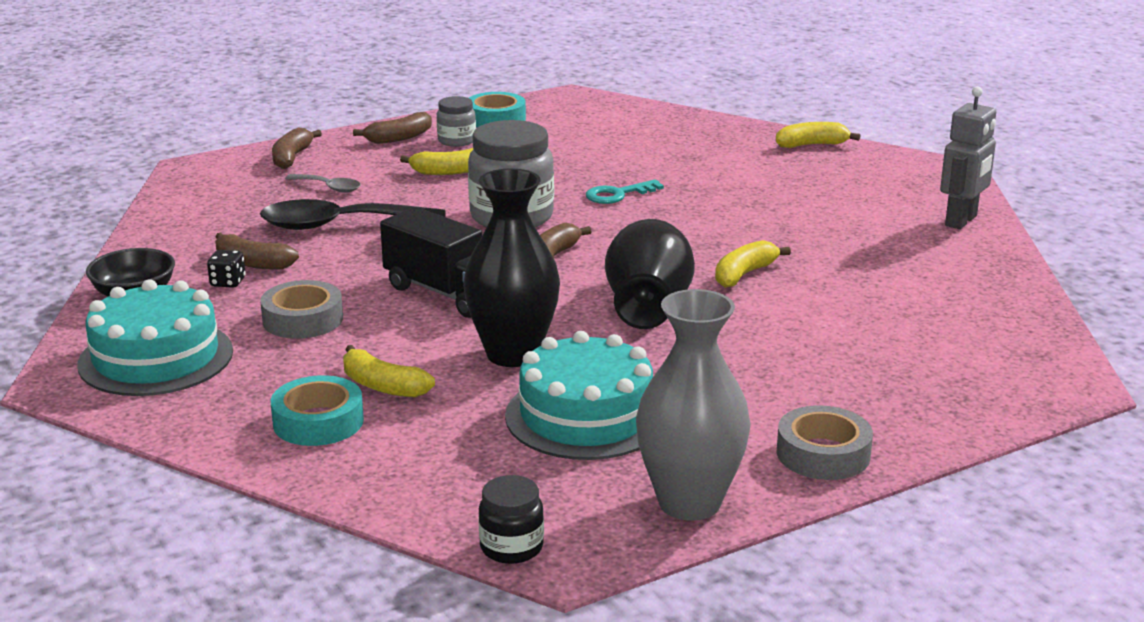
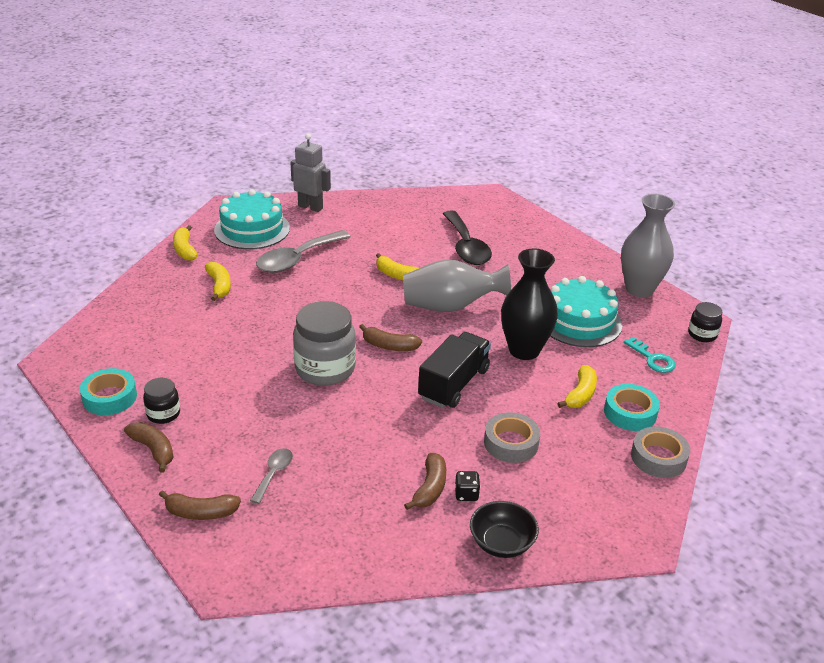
camera: 100 degrees left, 10 degrees up
(156, 358) = (589, 503): turquoise cake -> turquoise cake (252, 229)
(339, 225) = (351, 453): black spoon -> black spoon (466, 247)
(448, 172) = (236, 410): yellow banana -> yellow banana (219, 286)
(456, 141) = (163, 414): grey jar -> black jar
(617, 194) = (279, 325): turquoise key -> turquoise key (652, 359)
(648, 308) = (450, 306): black vase -> grey vase
(790, 208) = (297, 259): none -> grey spoon
(823, 454) = (581, 256): grey tape -> grey tape (658, 457)

